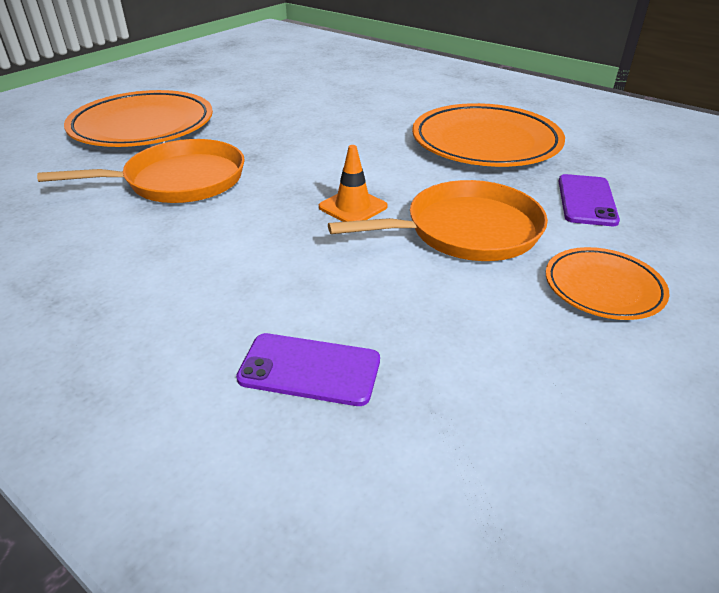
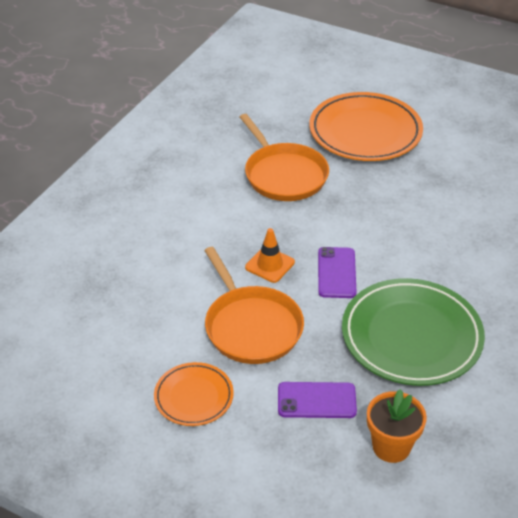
camera: 80 degrees right, 5 degrees up
(309, 369) = (104, 270): purple phone -> purple phone (336, 273)
(485, 142) = (411, 336): orange plate -> green plate
(638, 169) = (391, 446): none -> orange flower pot

